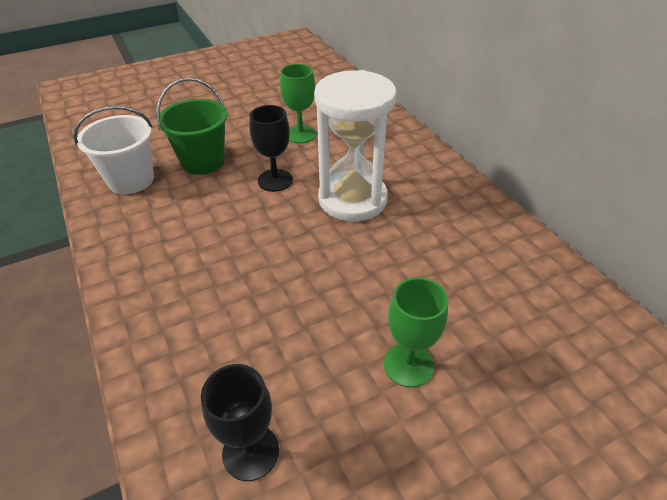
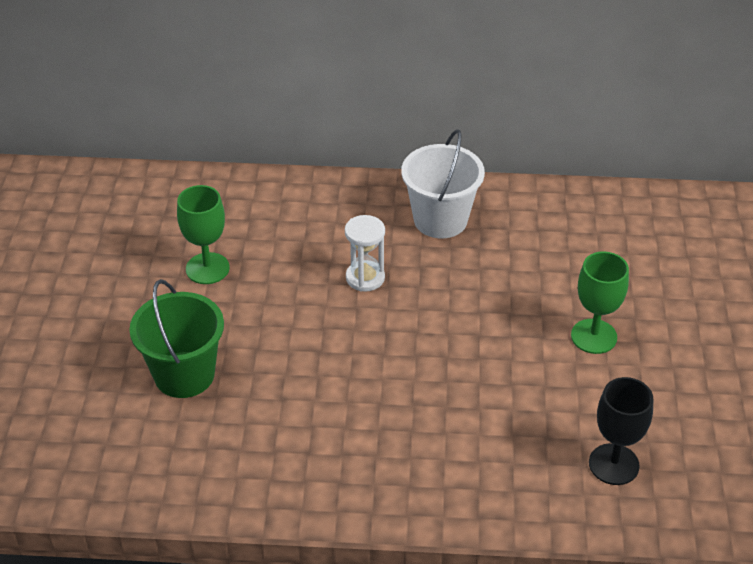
camera: 60 degrees left, 0 degrees up
(131, 180) = (163, 453): white bucket -> white bucket (440, 220)
(275, 180) = (280, 324): black goblet -> none
(352, 199) = (365, 278): white hourglass -> white hourglass, size x0.47

